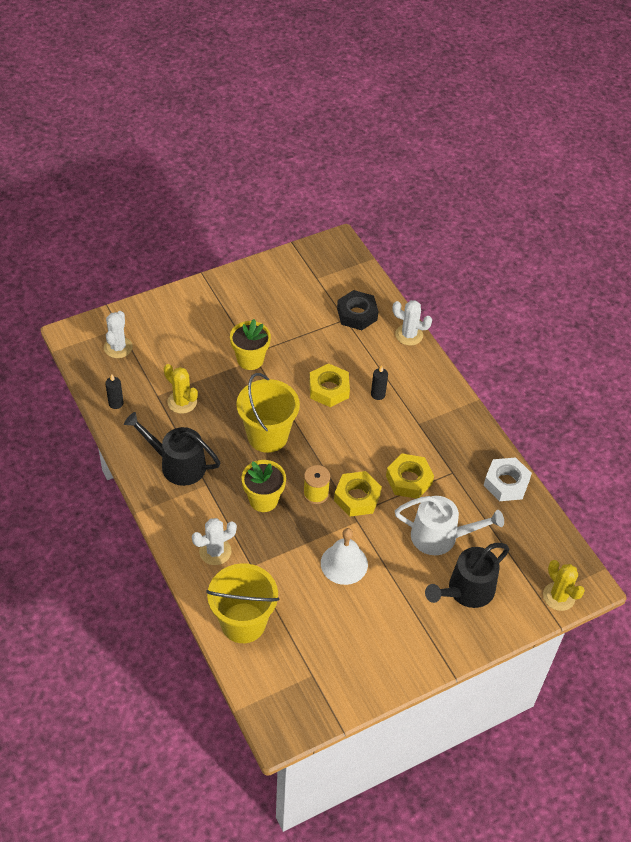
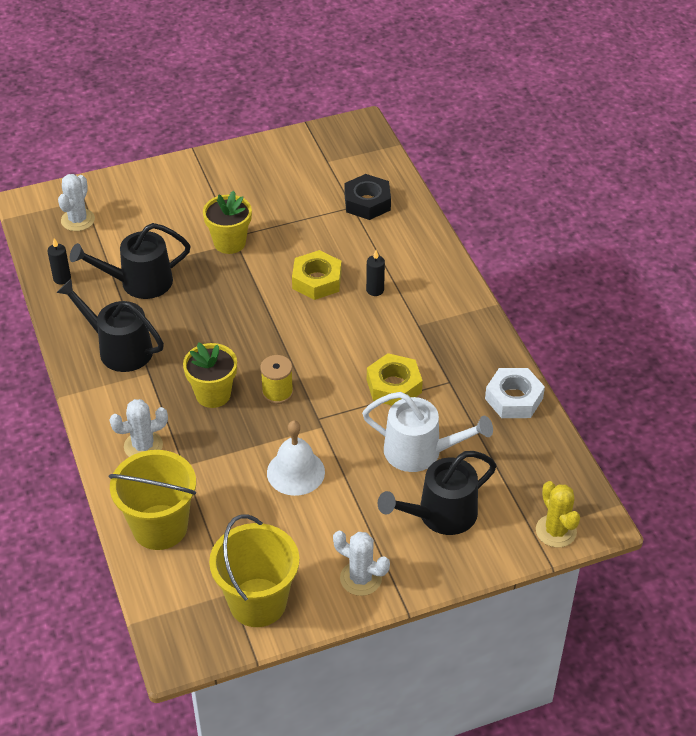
camera: 10 degrees right, 5 degrees down
(182, 402) = (139, 282): yellow cactus -> black watering can
(267, 436) = (232, 326): yellow bucket -> yellow bucket (258, 602)
(357, 497) = (326, 400): yellow nut -> none
(409, 335) = (425, 228): white cactus -> white cactus (361, 578)

